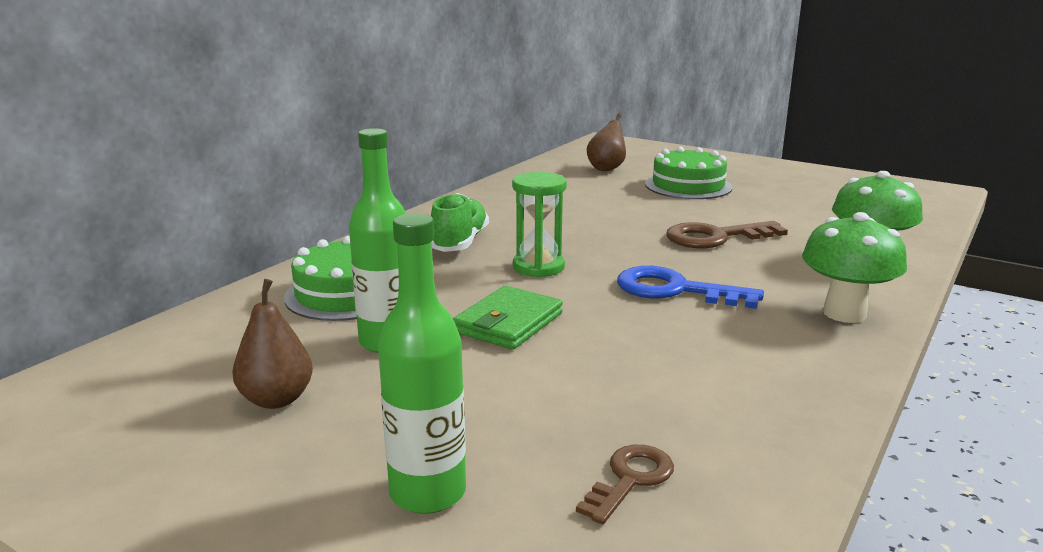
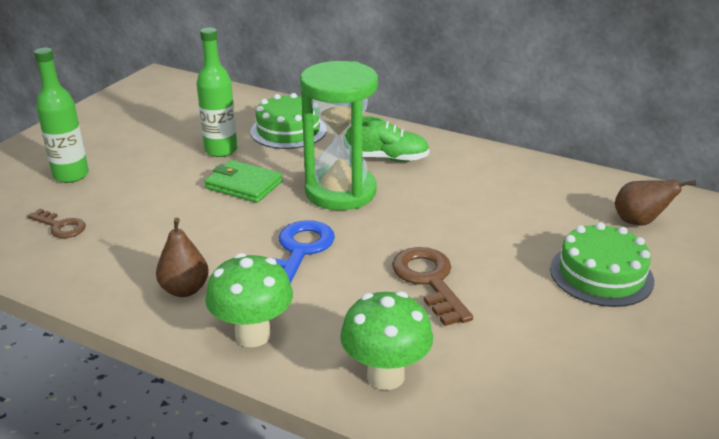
camera: 85 degrees right, 10 degrees up
(276, 399) = (162, 131): brown pear -> brown pear (185, 290)
(538, 267) = (340, 192): green hourglass -> green hourglass, size x1.77

